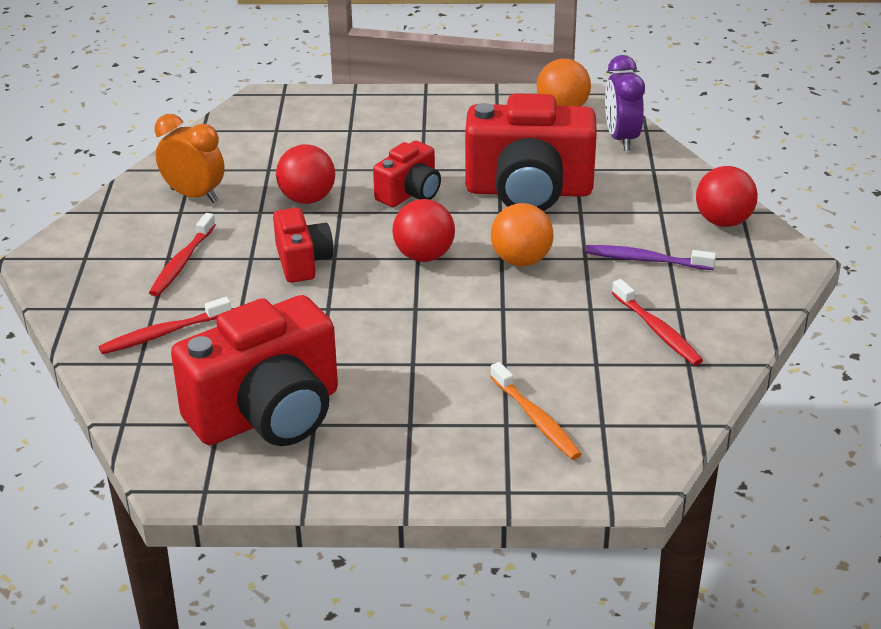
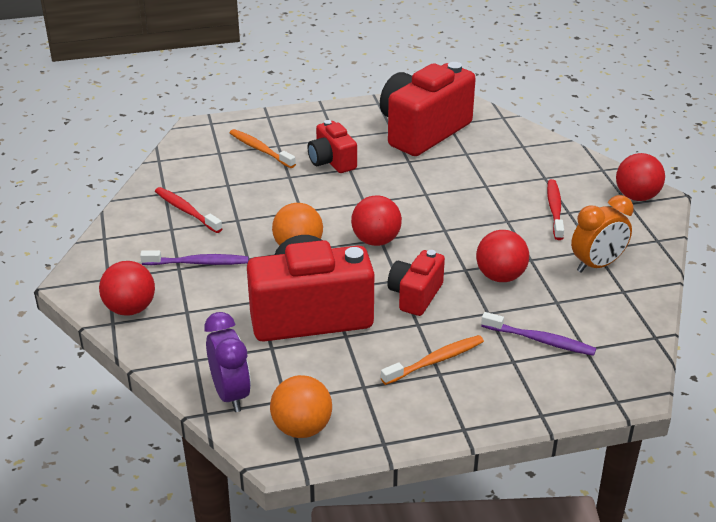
camera: 165 degrees right, 0 degrees up
(66, 264) = (636, 197): none -> red ball
(163, 334) = (523, 163): red toothbrush -> none
(194, 195) = (597, 265): orange clock -> orange clock turned 45 degrees counterclockwise
(302, 261) = (466, 223): red camera -> red camera (332, 161)
(312, 141) = (540, 340): none -> purple toothbrush
(422, 138) = (435, 361): none -> orange toothbrush

